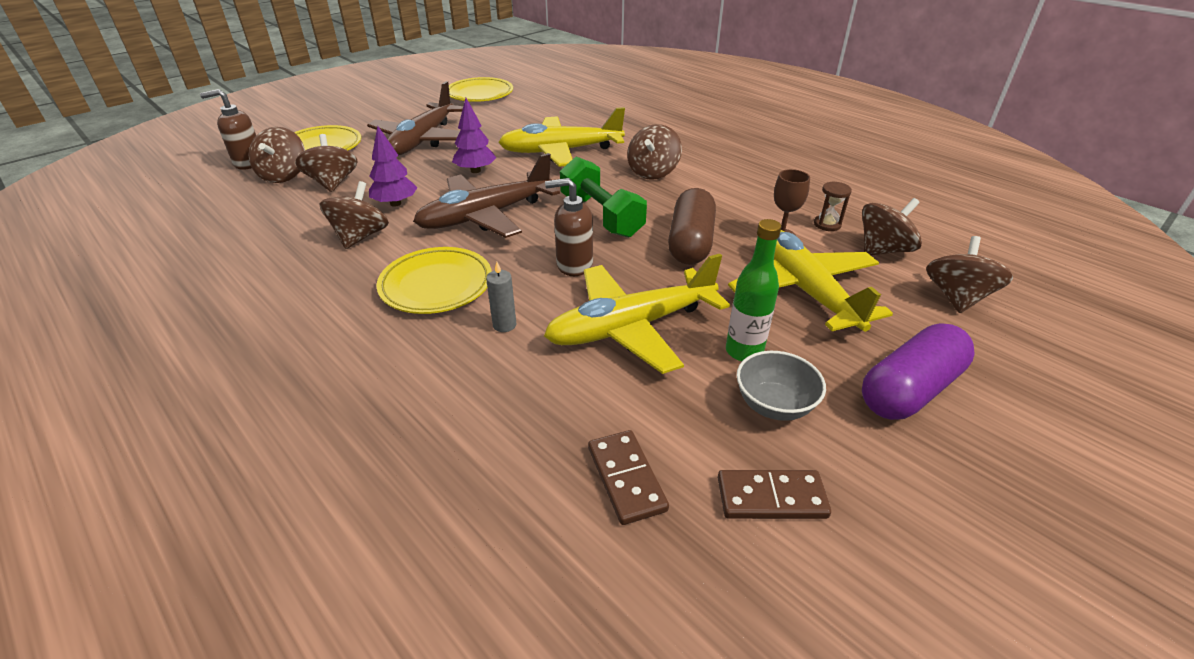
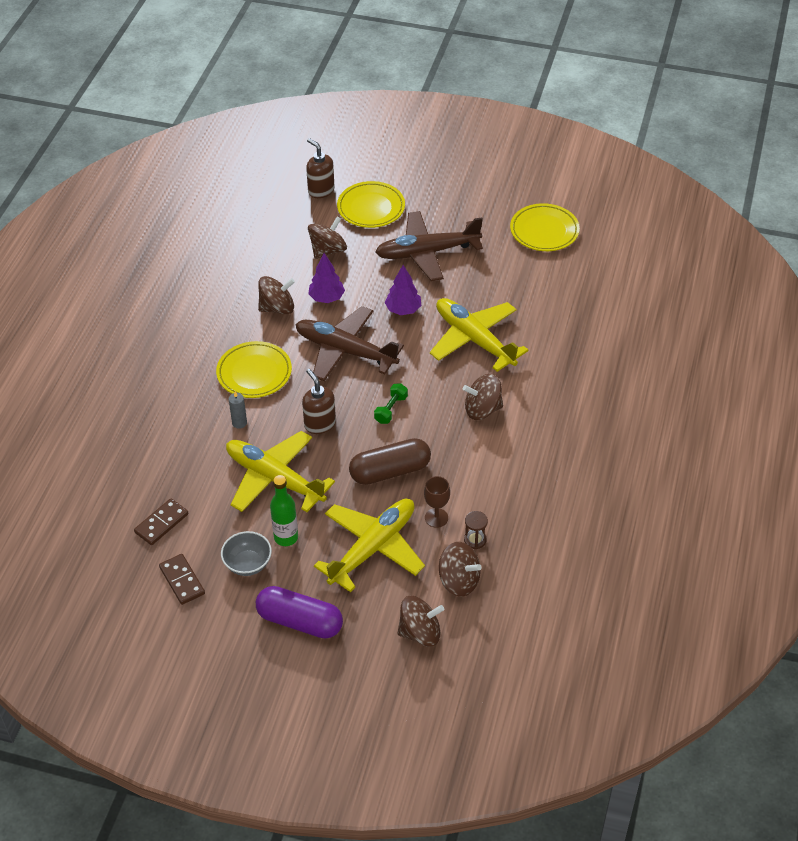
camera: 60 degrees right, 10 degrees up
(284, 175) = (319, 220): brown spinning top -> none
(601, 216) = (391, 409): green dumbbell -> green dumbbell, size x0.52

